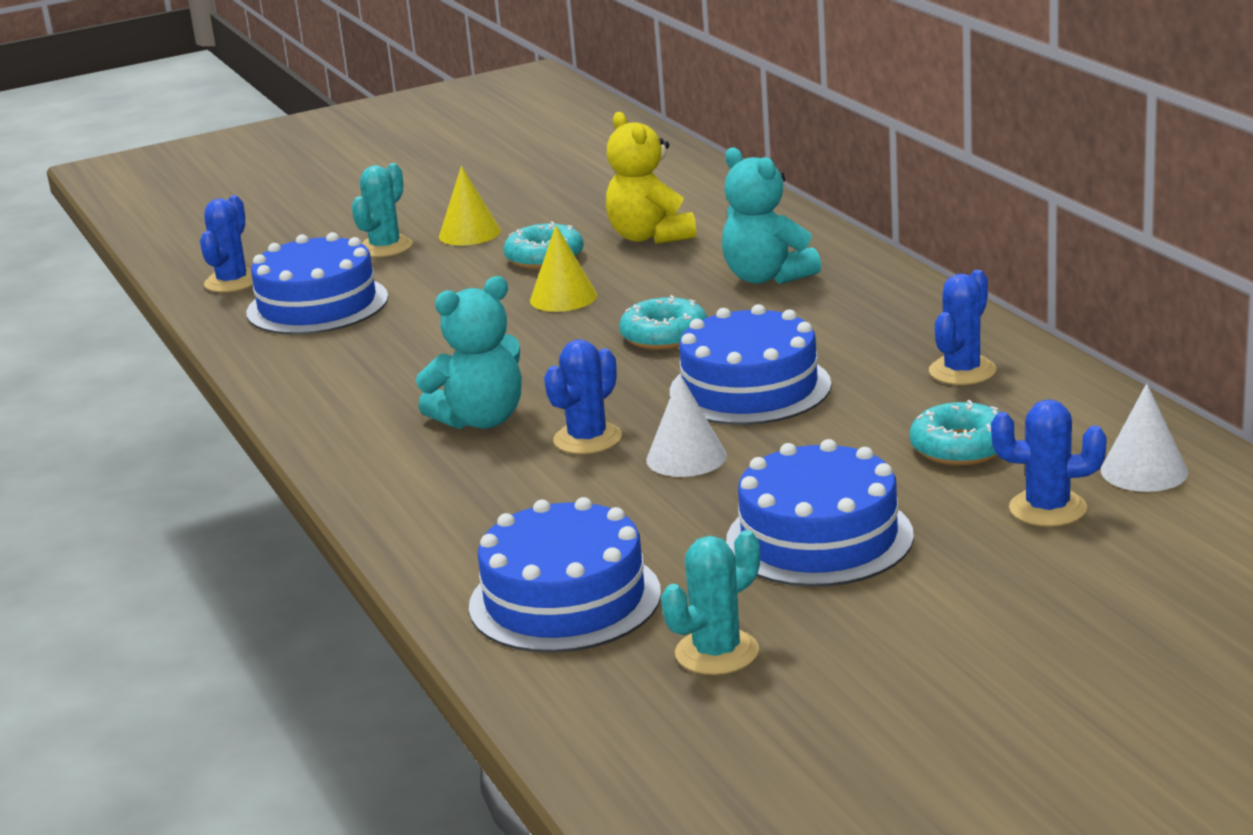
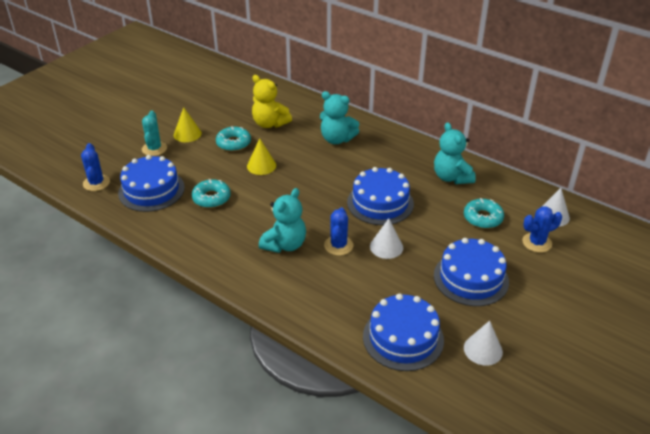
camera: 30 degrees left, 15 degrees up
(664, 336) = (322, 180): turquoise donut -> turquoise donut (211, 198)
(717, 652) = (483, 349): turquoise cactus -> white cone
(962, 371) = (451, 177): blue cactus -> turquoise teddy bear

